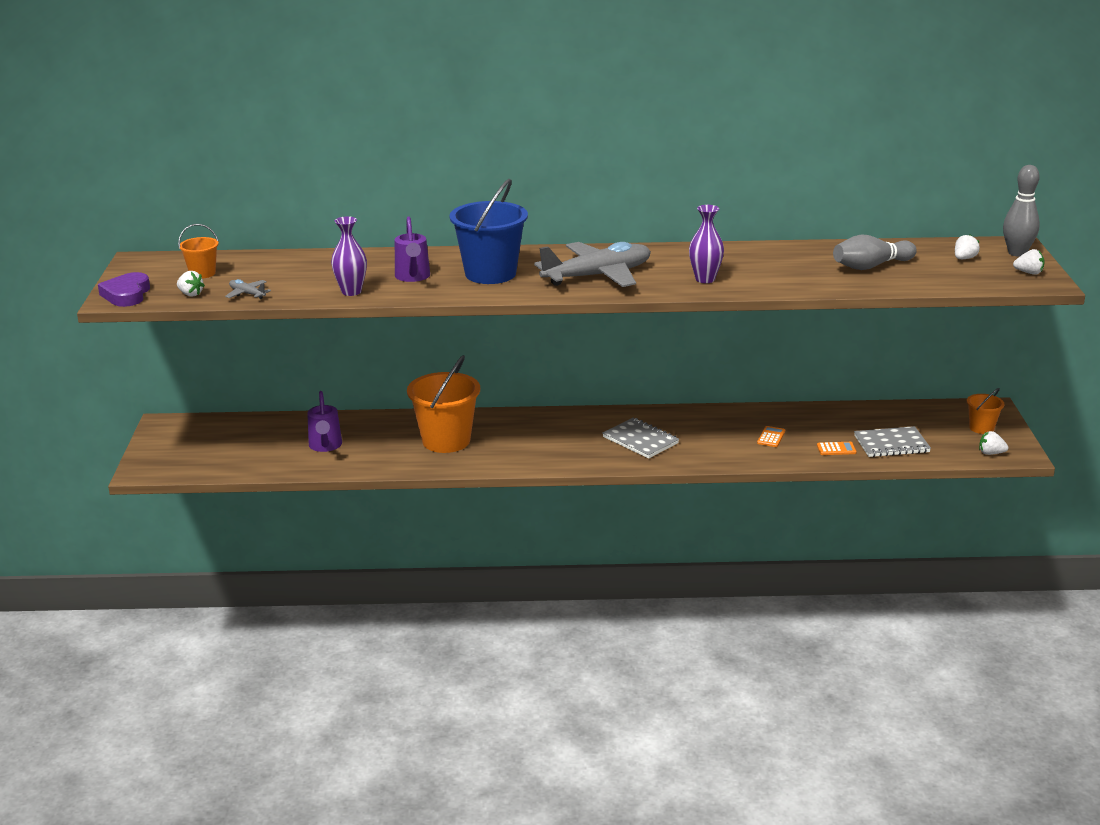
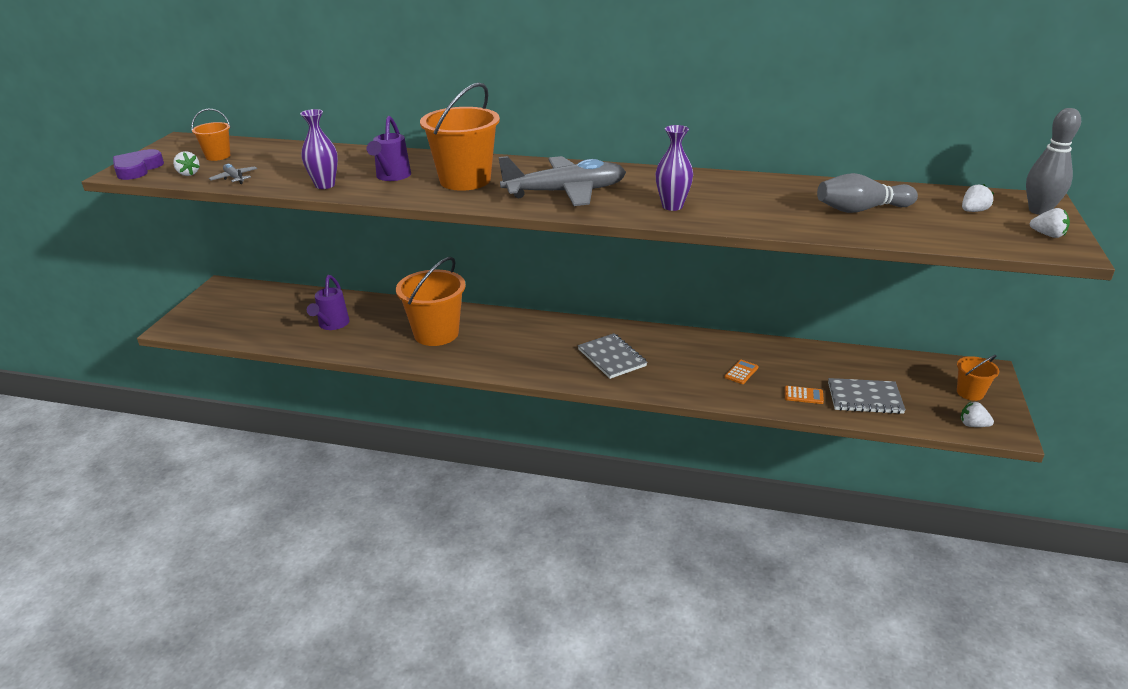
camera: 15 degrees right, 5 degrees up
(490, 274) = (465, 180): blue bucket -> orange bucket

